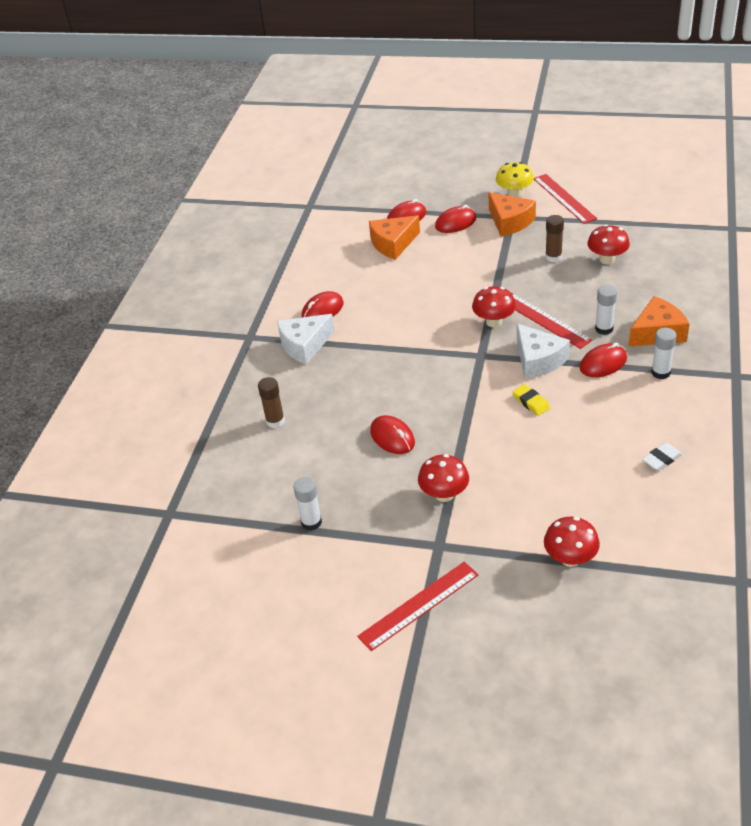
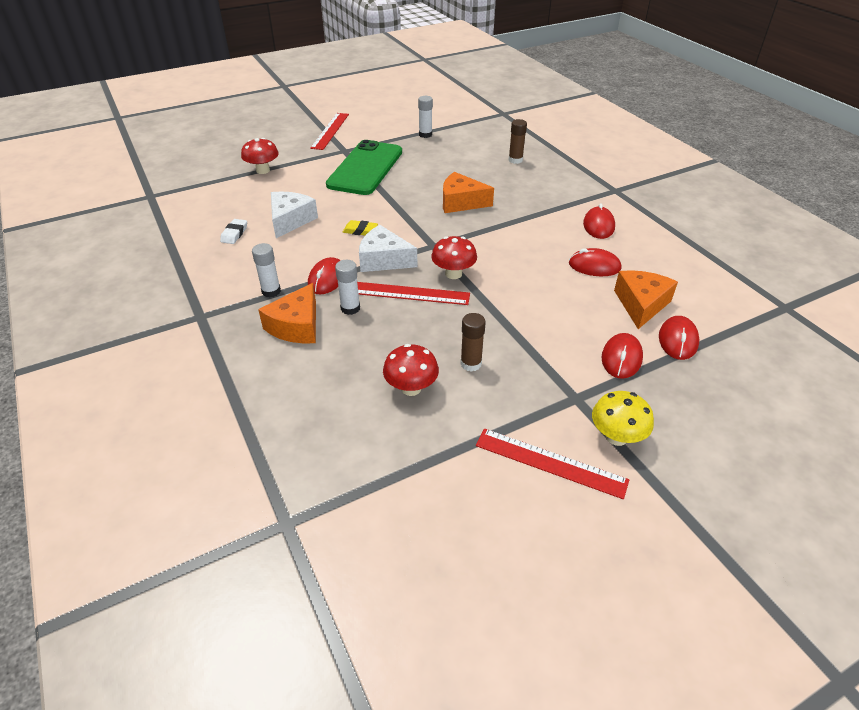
camera: 135 degrees right, 0 degrees up
(304, 345) = (569, 200): white cheese -> white cheese (290, 220)
(392, 437) = (432, 179): red mouse -> red mouse (594, 266)
(444, 494) = (365, 168): red mushroom -> green phone
(509, 222) = (568, 389): orange cheese -> orange cheese (461, 202)

